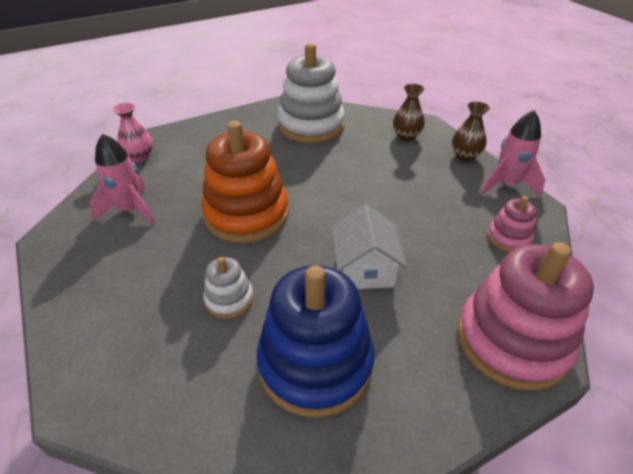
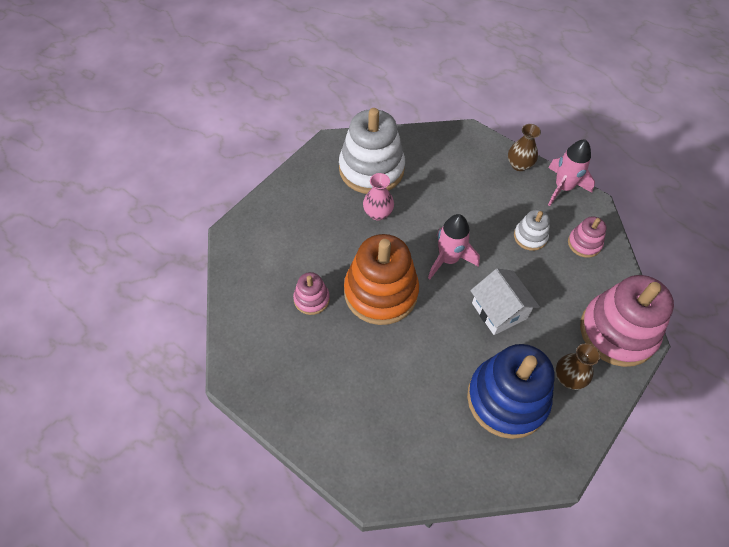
camera: 25 degrees left, 15 degrees up
(131, 210) = (280, 324): pink rocket -> pink rocket (448, 259)
(139, 157) = (239, 262): pink vase -> pink vase (378, 213)
(176, 200) = (311, 299): none -> pink stacking toy
(229, 299) = (420, 375): white stacking toy -> white stacking toy (530, 237)
(406, 136) = (461, 156): brown vase -> brown vase (568, 378)

